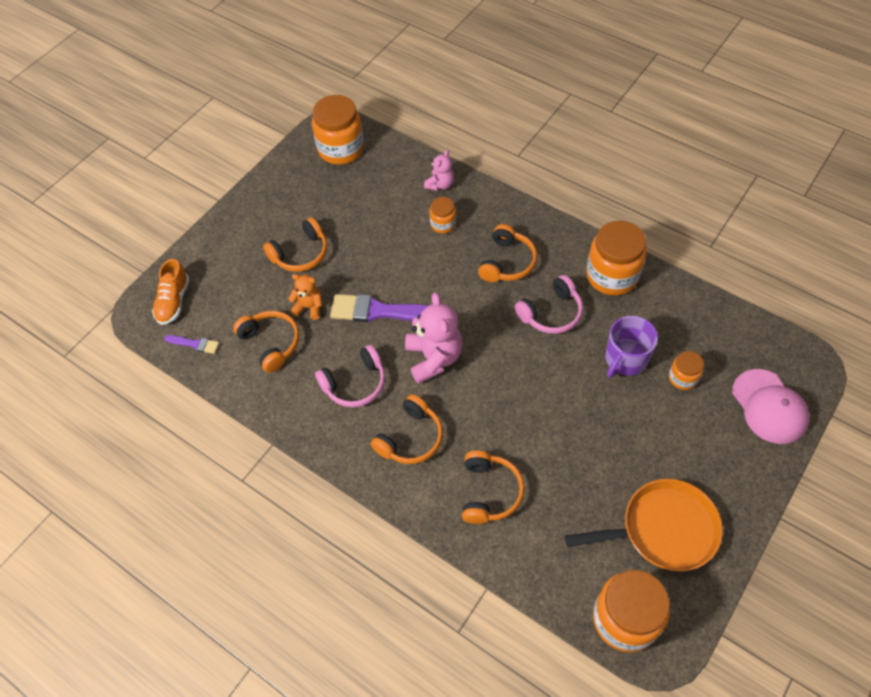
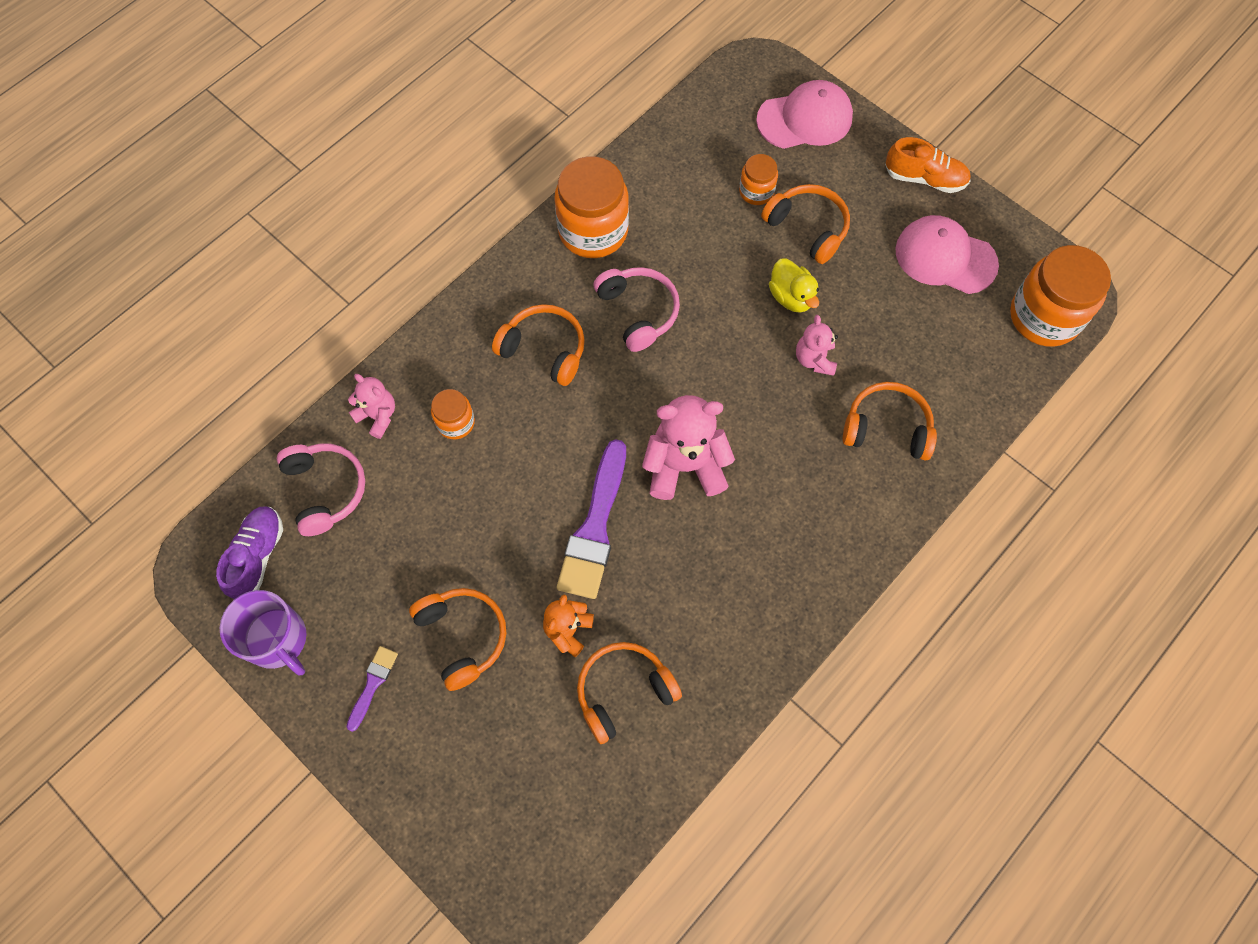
camera: 85 degrees left, 10 degrees up
(174, 301) = (514, 851): orange shoe -> orange shoe (924, 178)
(195, 344) = (604, 814): purple brush -> purple brush (373, 684)
(341, 149) = (257, 556): orange jar -> purple shoe
(355, 383) = (710, 575): pink headphones -> pink headphones (325, 490)
(410, 438) = (803, 511): orange headphones -> orange headphones (807, 228)
(539, 434) = (814, 359): none -> pink teddy bear
(591, 413) = (791, 297): none -> yellow duck
(625, 359) = (721, 244): purple mug -> purple mug (277, 639)
(663, 530) = (945, 257): orange pan -> pink cap

